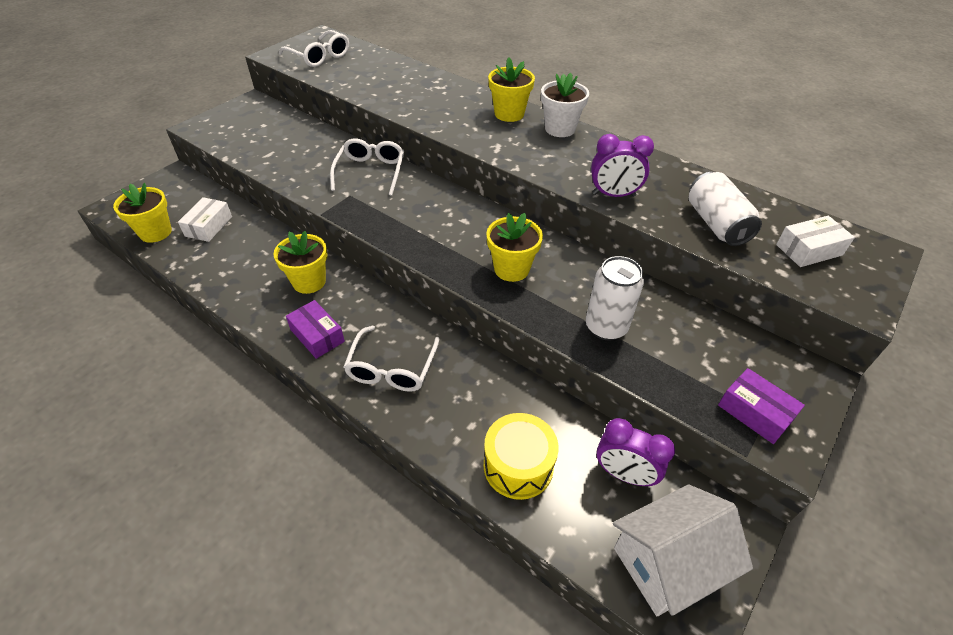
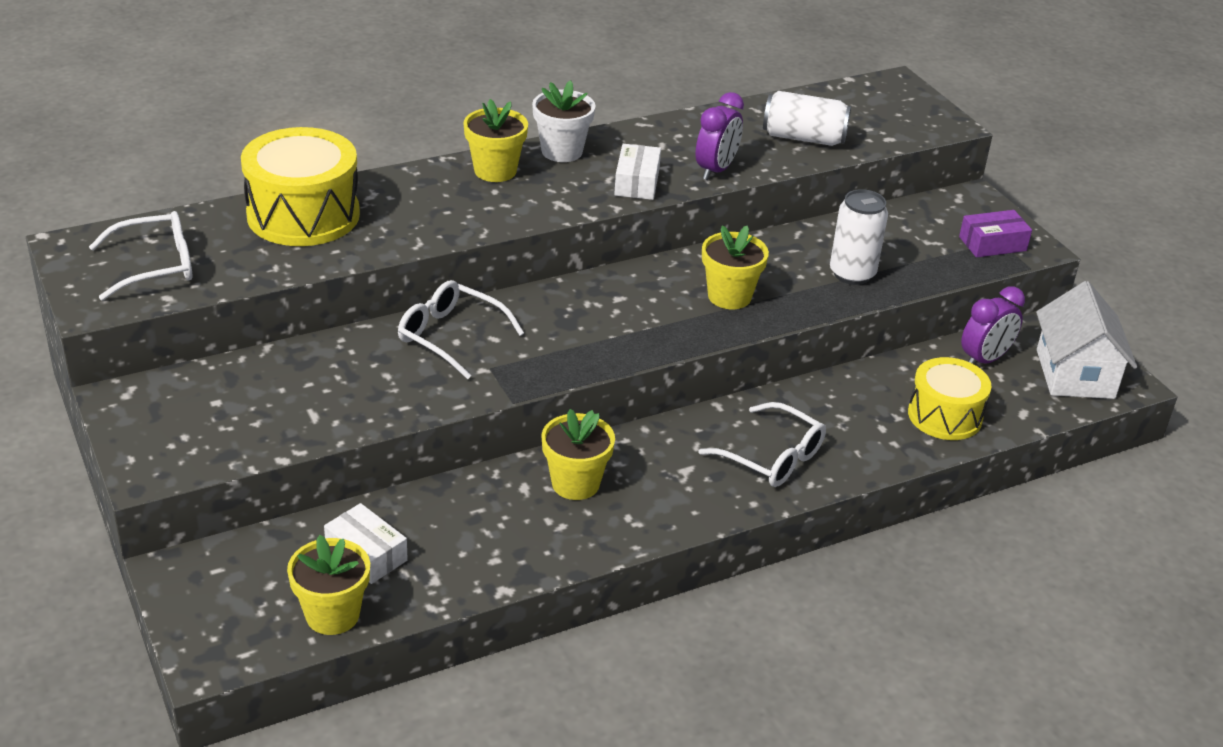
camera: 65 degrees left, 10 degrees down
(317, 336) = (682, 500): purple box -> none
(400, 75) = (303, 215): none -> yellow drum
(809, 250) = (871, 113): white box -> white box (637, 182)

